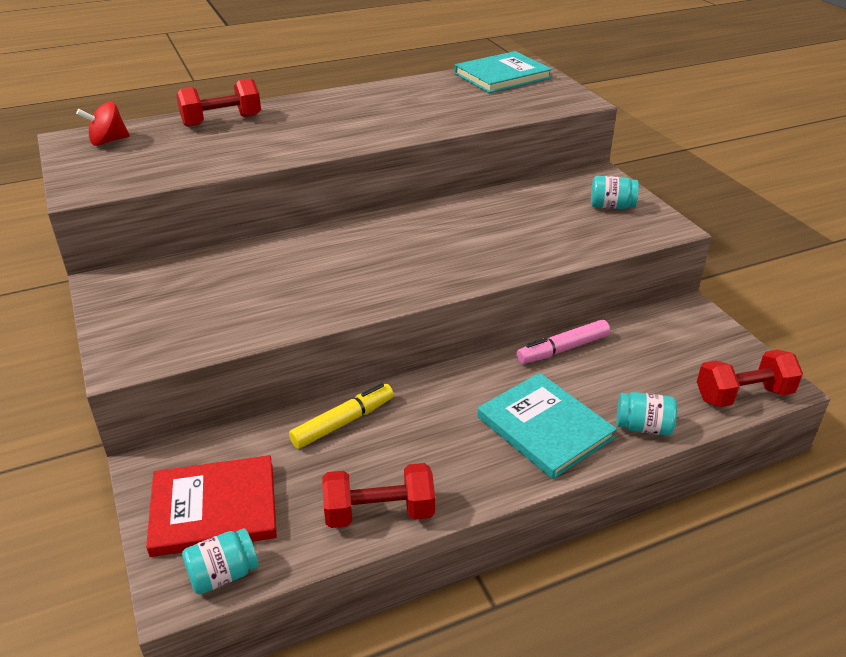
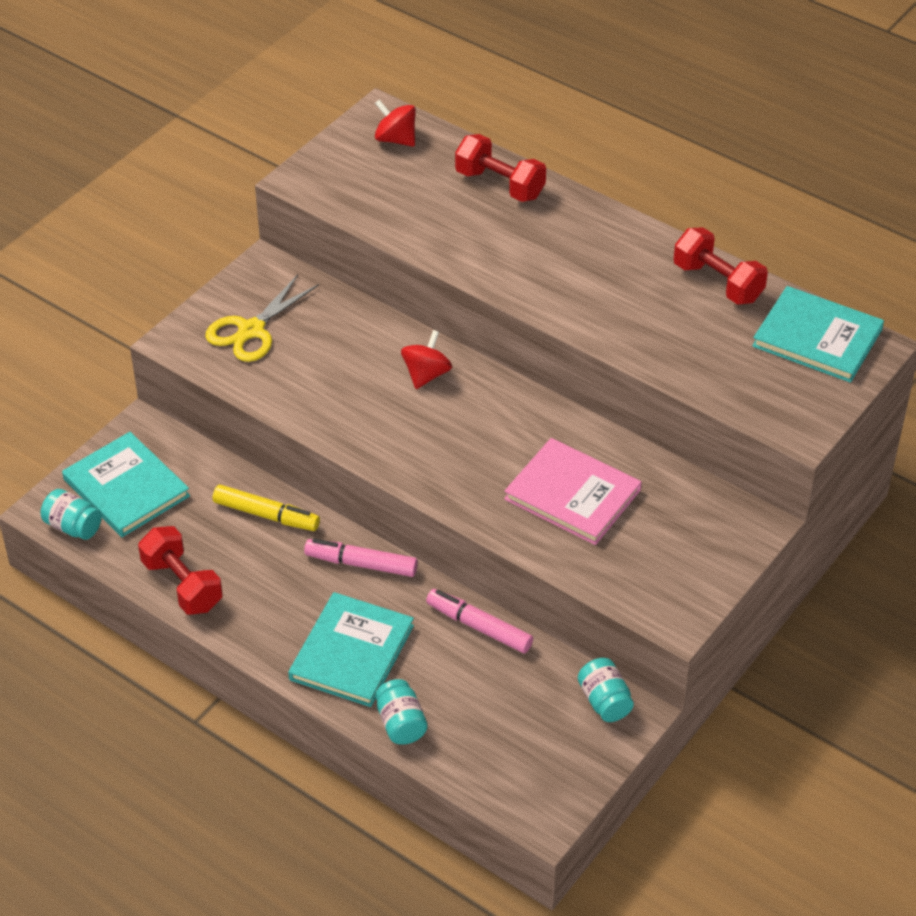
camera: 60 degrees right, 10 degrees up
(169, 314) = (251, 330): none -> yellow scissors
(214, 508) = (126, 488): red book -> turquoise book
(329, 247) = (426, 375): none -> red spinning top
(448, 386) = (361, 564): none -> pink marker
(516, 228) = (572, 495): none -> pink book
(611, 206) = (685, 557): turquoise jar -> turquoise jar (604, 701)
(743, 395) = (505, 791): red dumbbell -> red dumbbell (718, 282)

